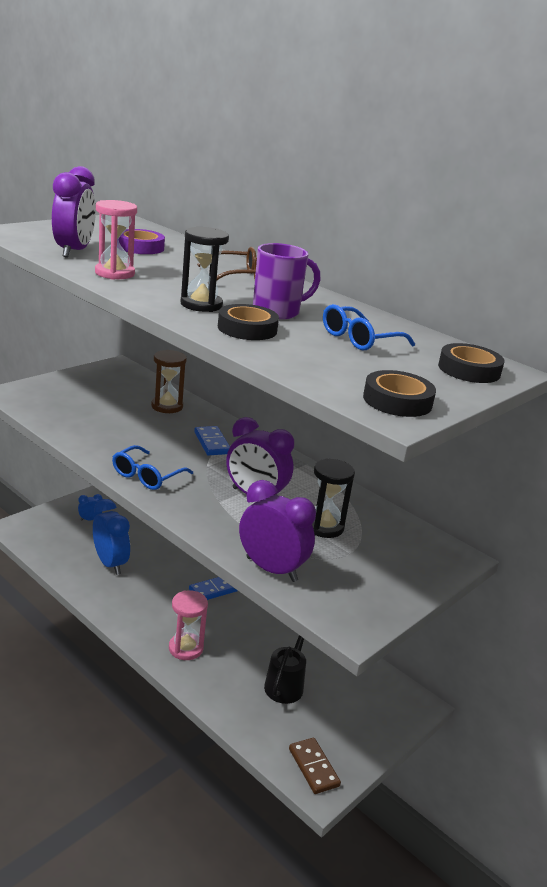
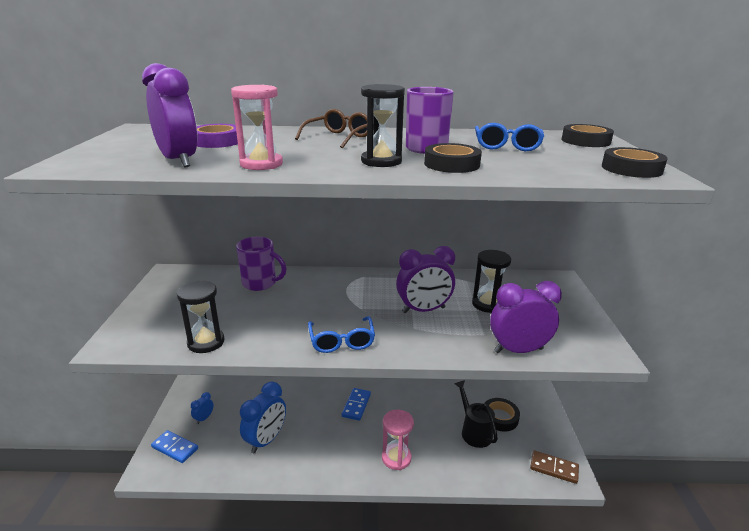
camera: 40 degrees left, 0 degrees up
(61, 423) = (206, 342): none -> black hourglass
(110, 563) = (266, 440): blue clock -> blue clock turned 105 degrees clockwise
(167, 406) = (260, 283): brown hourglass -> purple mug
(212, 443) = (335, 291): blue domino -> blue domino (175, 448)
(331, 694) = (500, 417): none -> black tape

